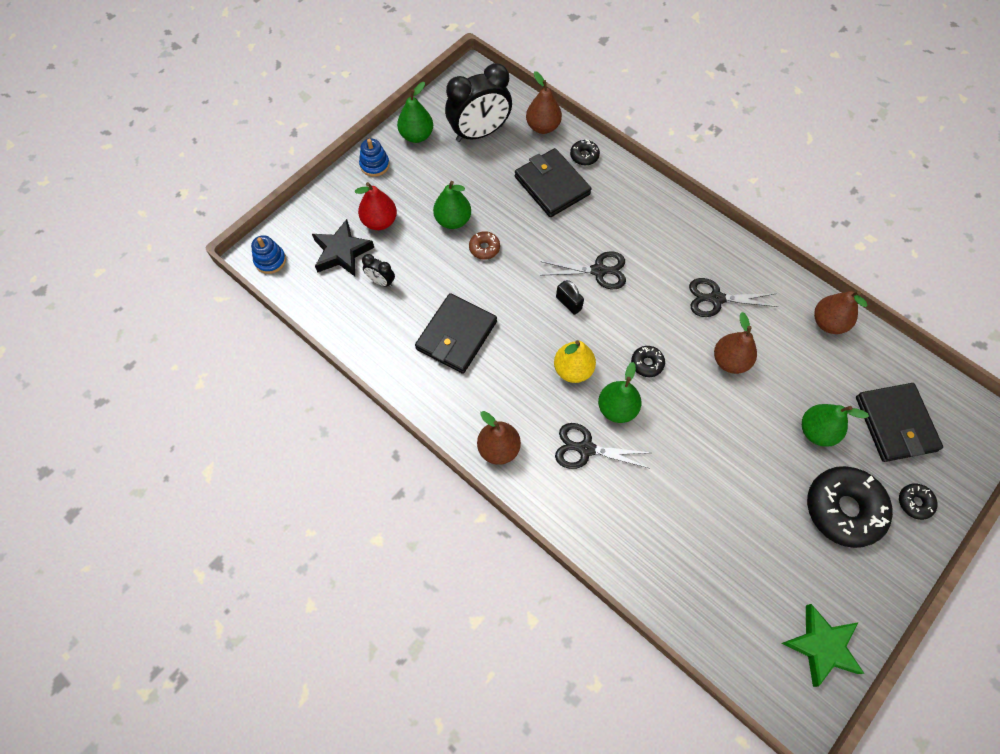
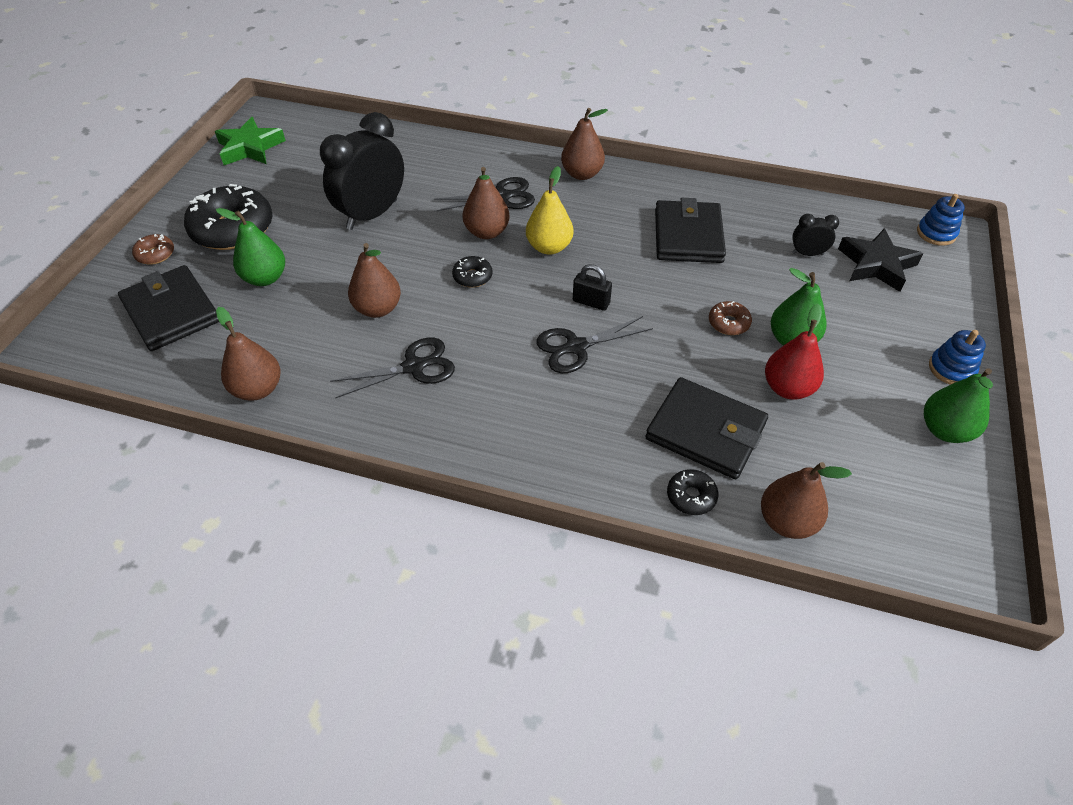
camera: 155 degrees right, 15 degrees down
(380, 221) = (872, 308): red pear -> red pear (787, 388)
(479, 133) = (867, 470): black clock -> black clock (372, 214)
(617, 408) = (486, 232): green pear -> brown pear
(914, 502) = (155, 254): black donut -> brown donut

